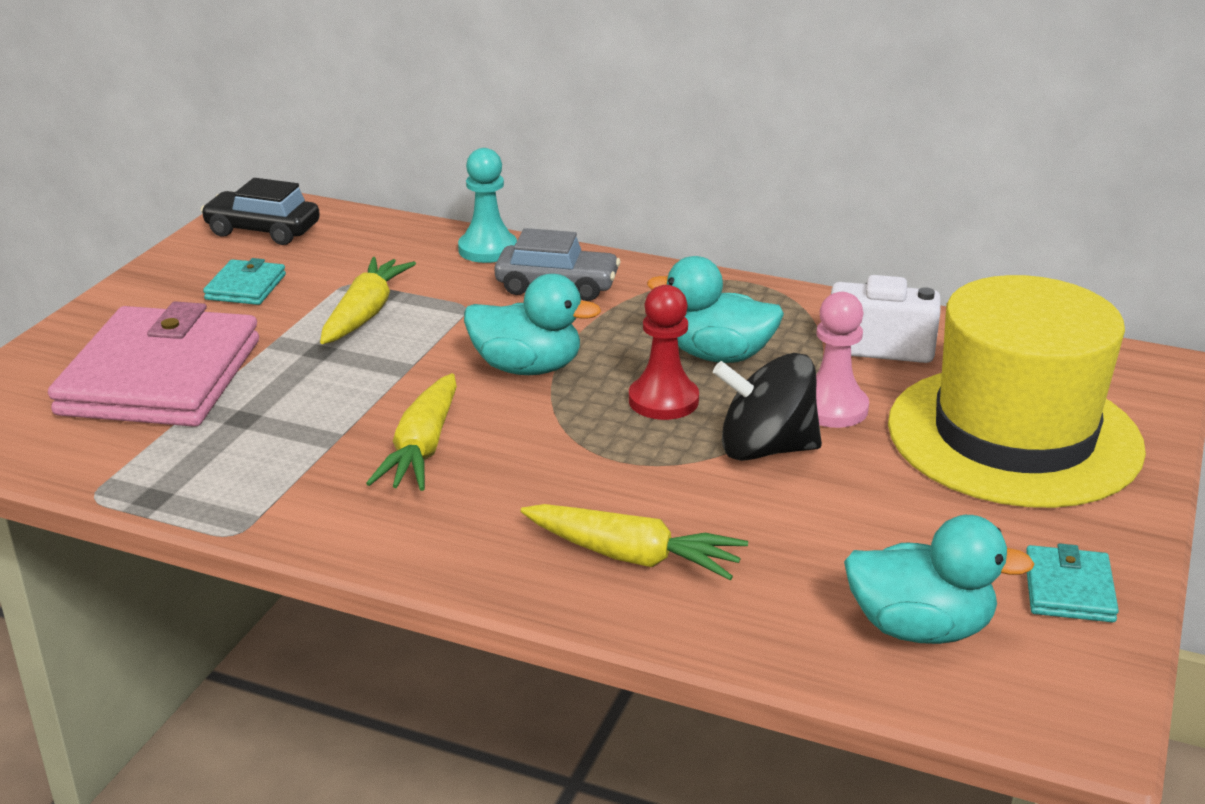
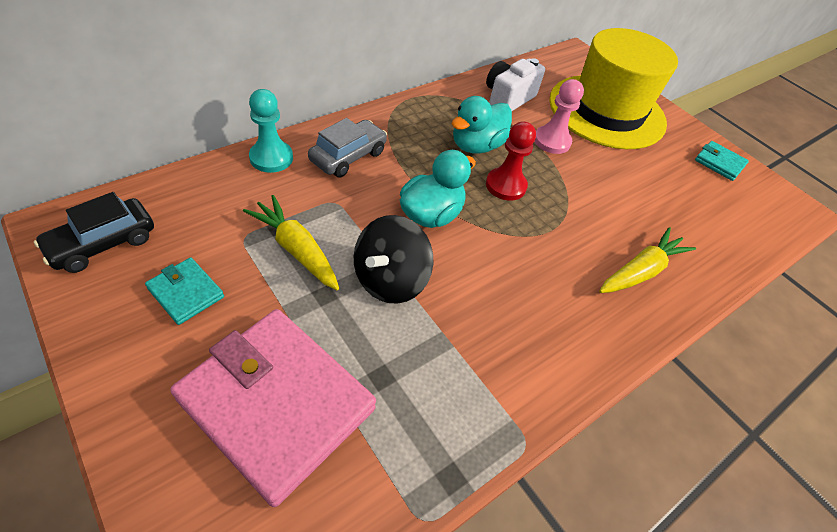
camera: 65 degrees left, 20 degrees up
(422, 448) = (486, 301): yellow carrot -> none
(765, 449) = (573, 179): black spinning top -> black spinning top (390, 280)
(920, 628) = (731, 214): turquoise duck -> none

